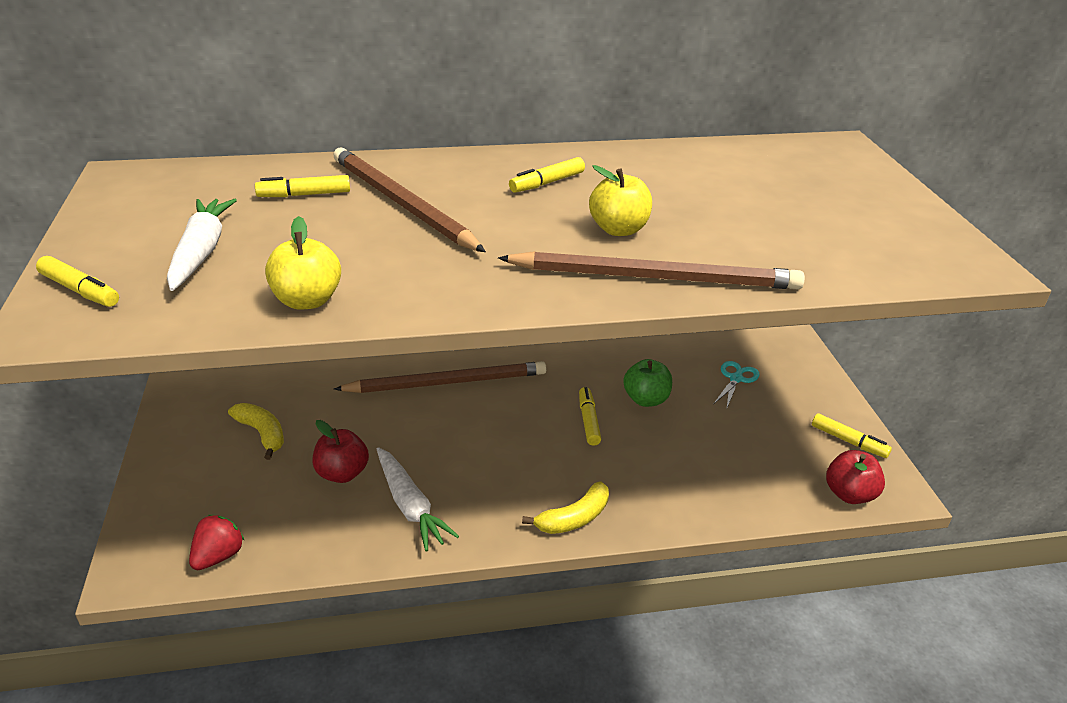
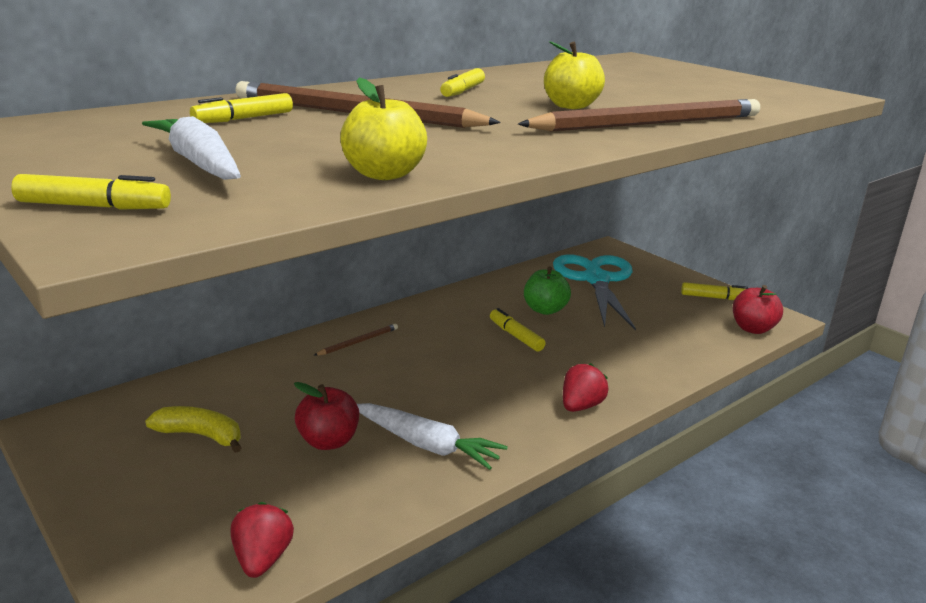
camera: 30 degrees left, 10 degrees down
(447, 382) = (358, 342): brown pencil -> brown pencil, size x0.44
(574, 518) = (581, 406): yellow banana -> red strawberry
(736, 379) = (596, 280): turquoise scissors -> turquoise scissors, size x2.28

